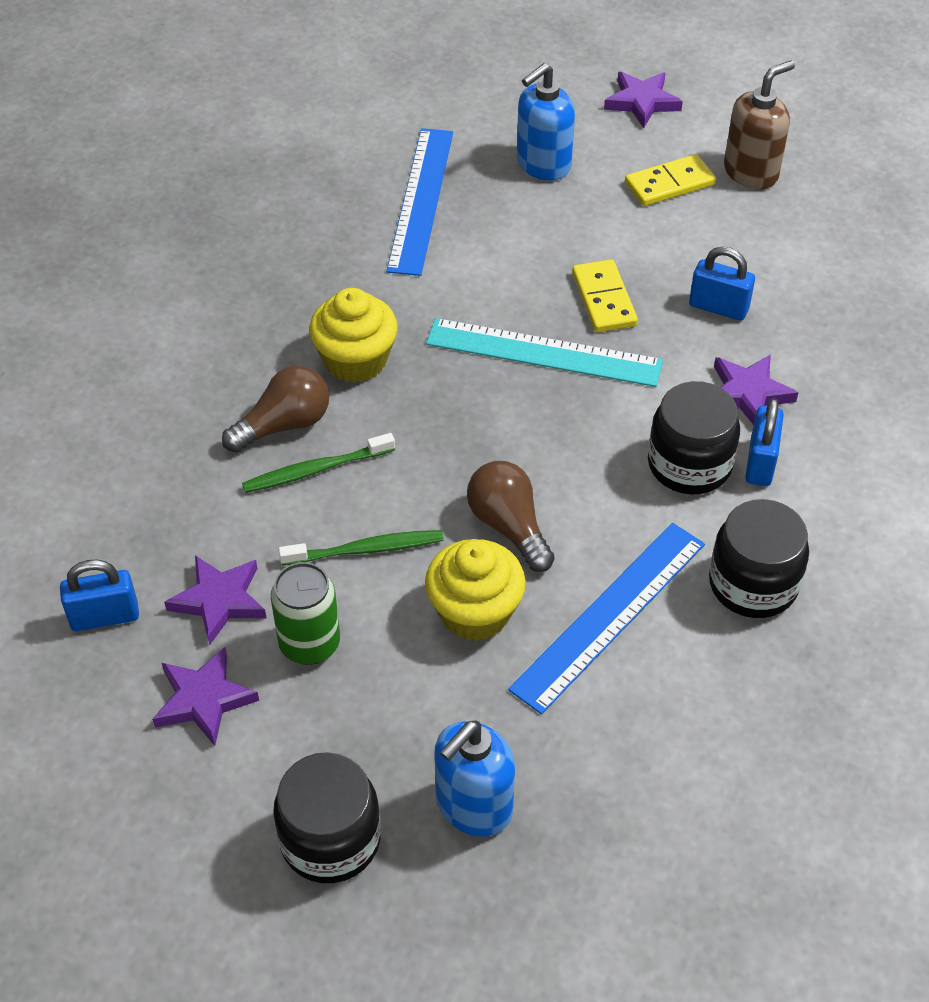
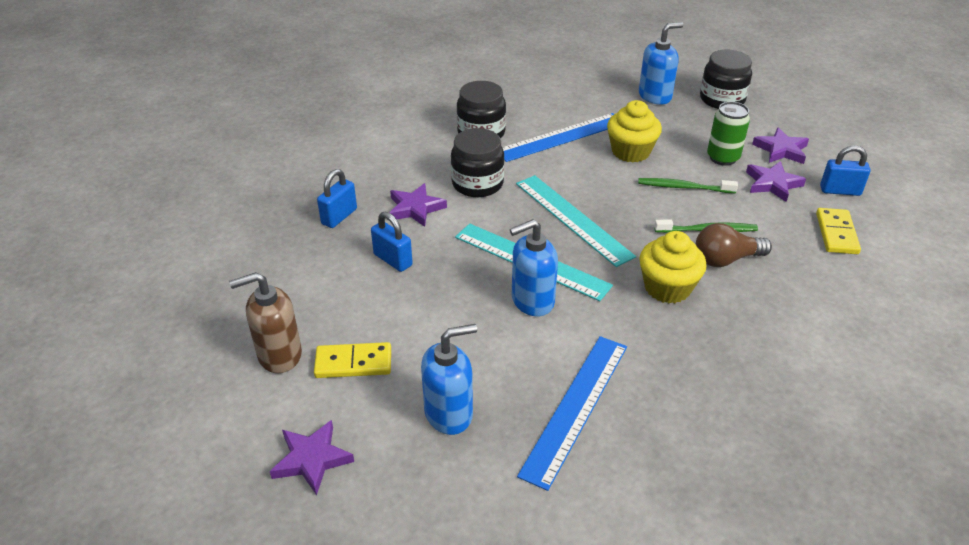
camera: 160 degrees left, 10 degrees down
(509, 526) = (597, 180): brown light bulb -> none
(517, 299) = (532, 301): none -> blue soap dispenser
(517, 437) = (572, 219): none -> turquoise ruler
(603, 299) = (468, 285): yellow domino -> yellow domino (836, 233)
(760, 463) = (437, 176): blue padlock -> blue padlock (339, 216)

